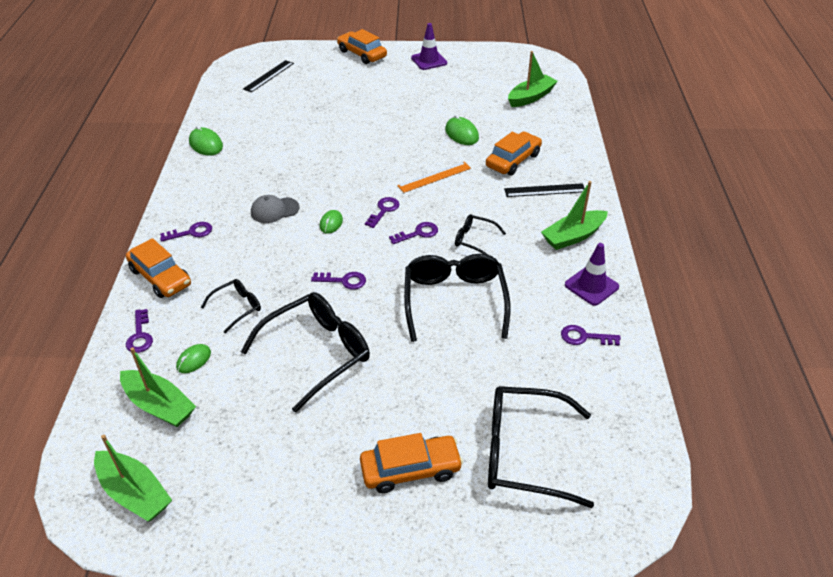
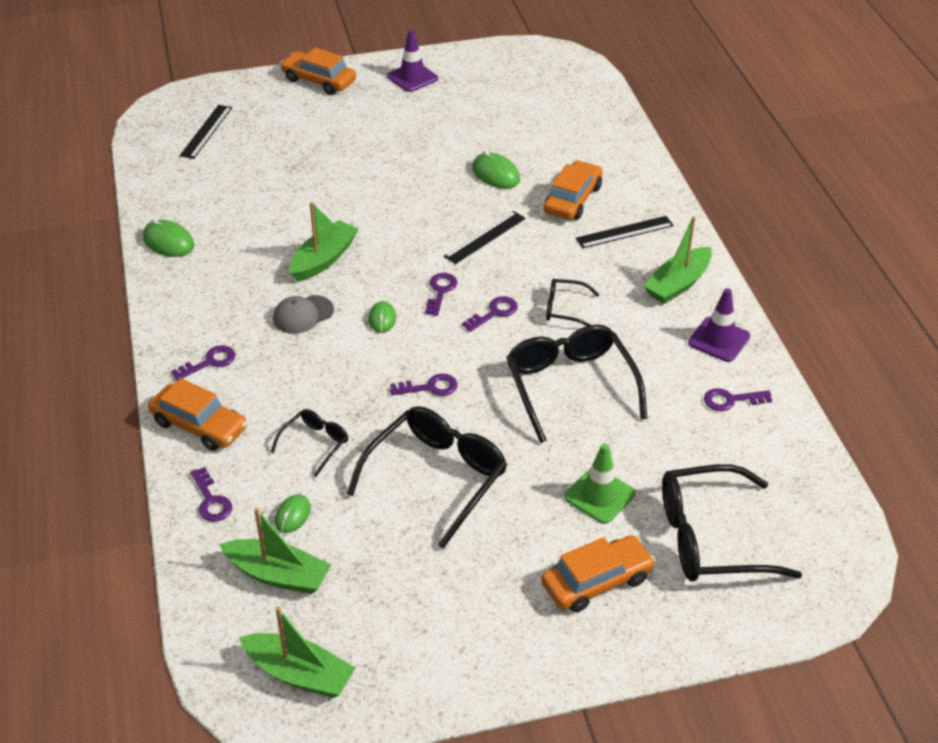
camera: 15 degrees left, 0 degrees up
(434, 177) = (485, 237): orange ruler -> black ruler
(442, 395) = (599, 495): none -> green traffic cone
(531, 97) = (563, 111): green boat -> green boat (323, 259)

